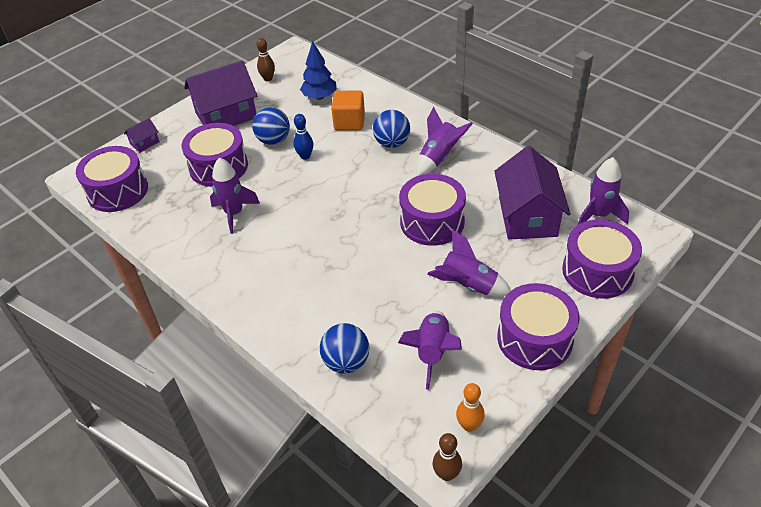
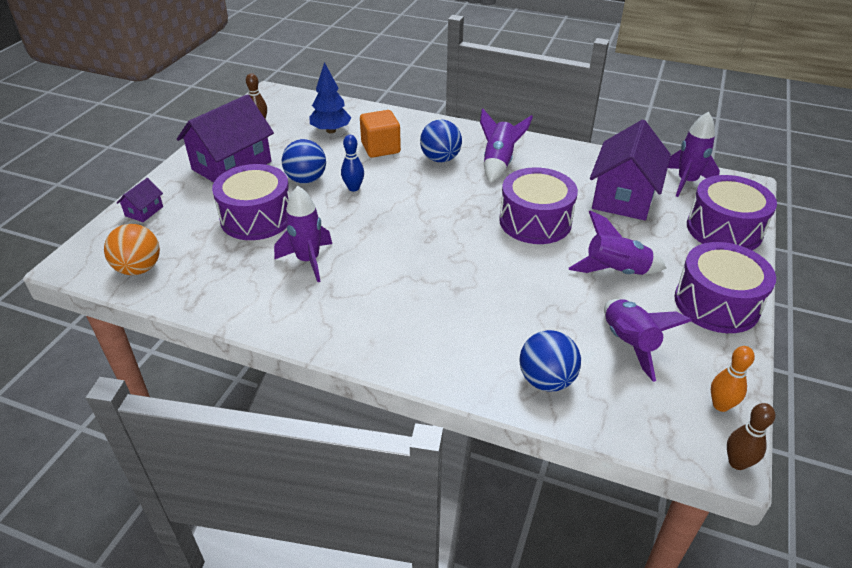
camera: 25 degrees left, 5 degrees down
(118, 191) = (139, 269): purple drum -> orange ball
(527, 216) = (623, 197): purple house -> purple house turned 45 degrees clockwise

